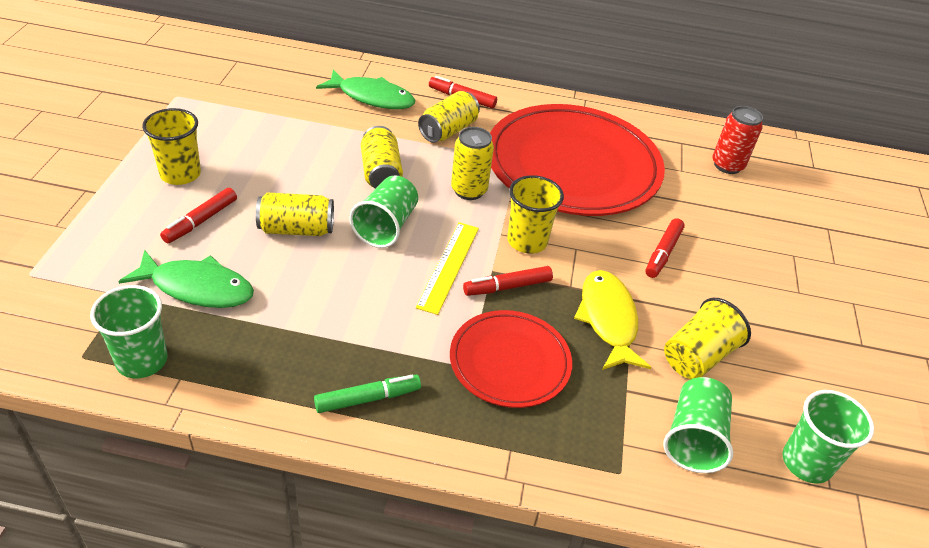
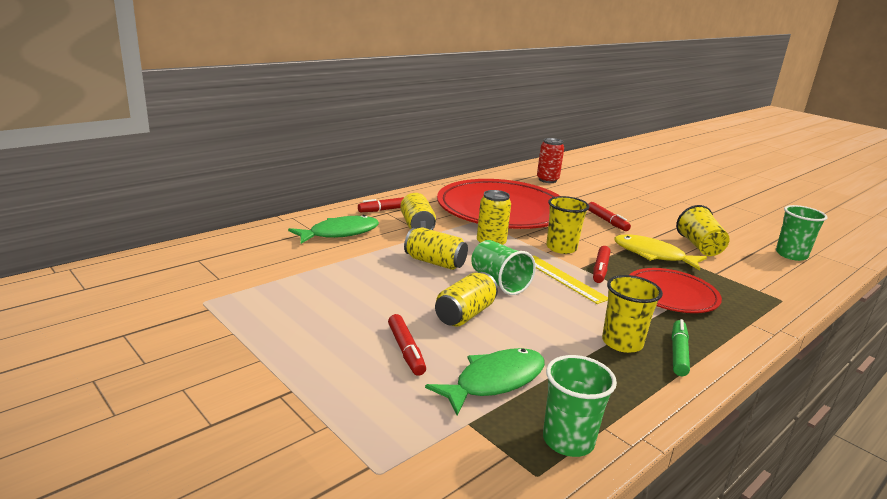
camera: 50 degrees left, 20 degrees down
(180, 174) = (326, 338): yellow cup -> yellow cup (622, 343)
(693, 438) = (763, 272): green cup -> none

